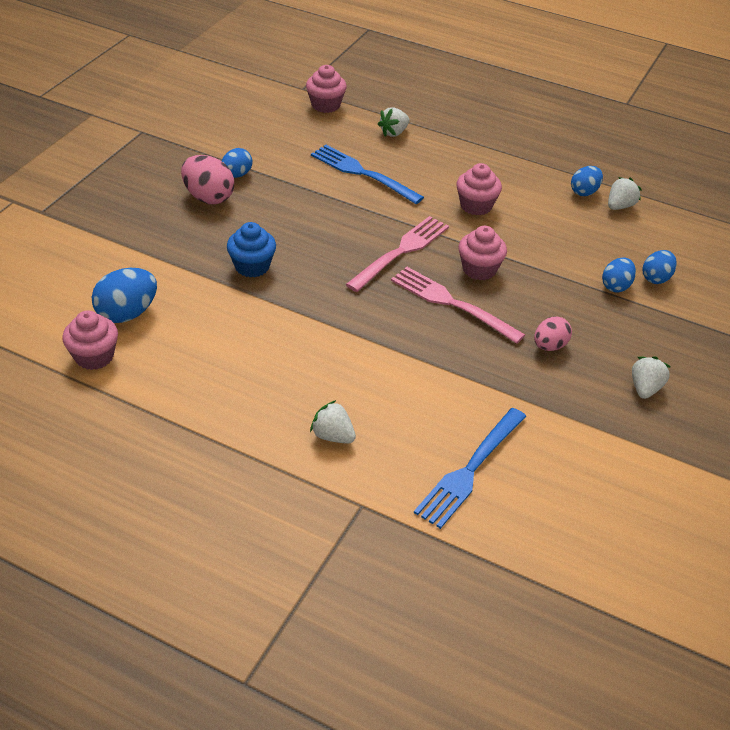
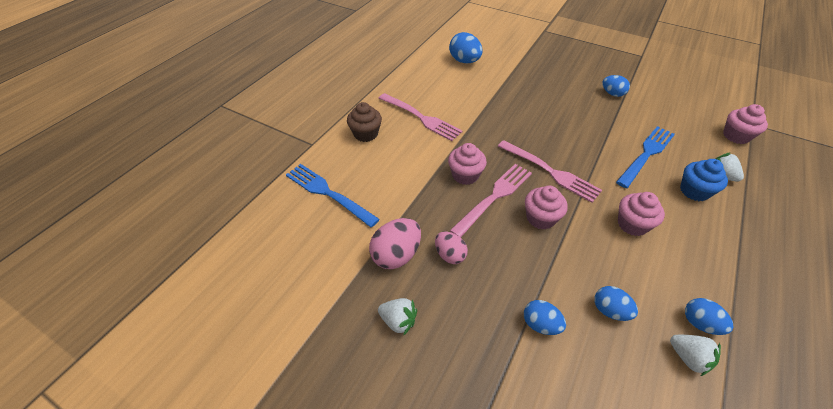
camera: 95 degrees right, 5 degrees up
(94, 356) = (430, 54): pink cupcake -> pink cupcake (465, 175)
(208, 197) = (581, 83): pink egg -> pink egg (396, 255)
(252, 266) = (515, 102): blue cupcake -> blue cupcake (694, 191)
(290, 370) = (421, 118): none -> pink fork
(333, 436) = (366, 134): white strawberry -> brown cupcake
(656, 278) = (562, 369): blue egg -> blue egg (609, 310)

